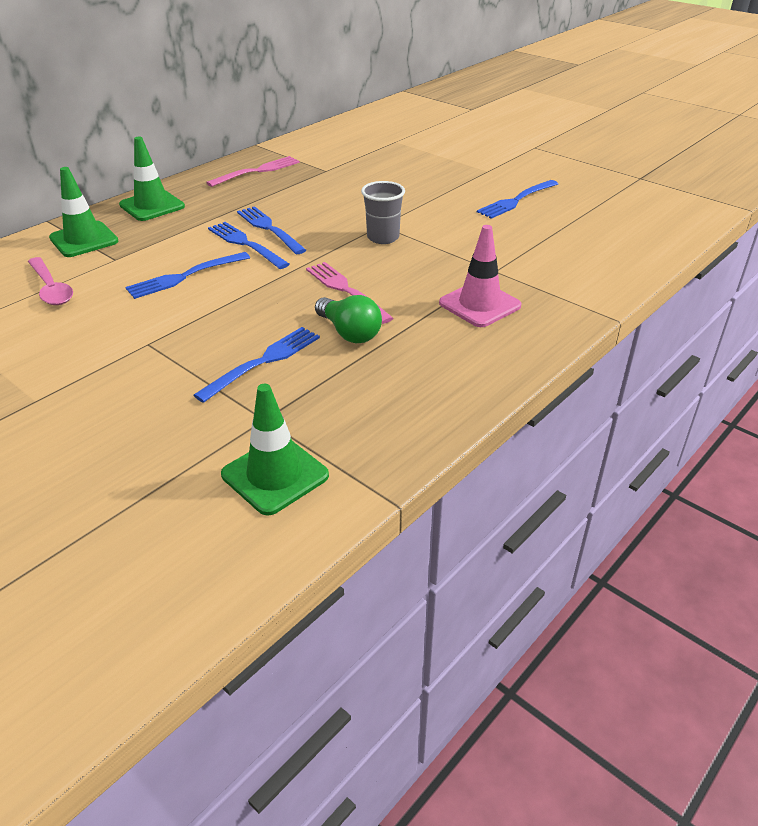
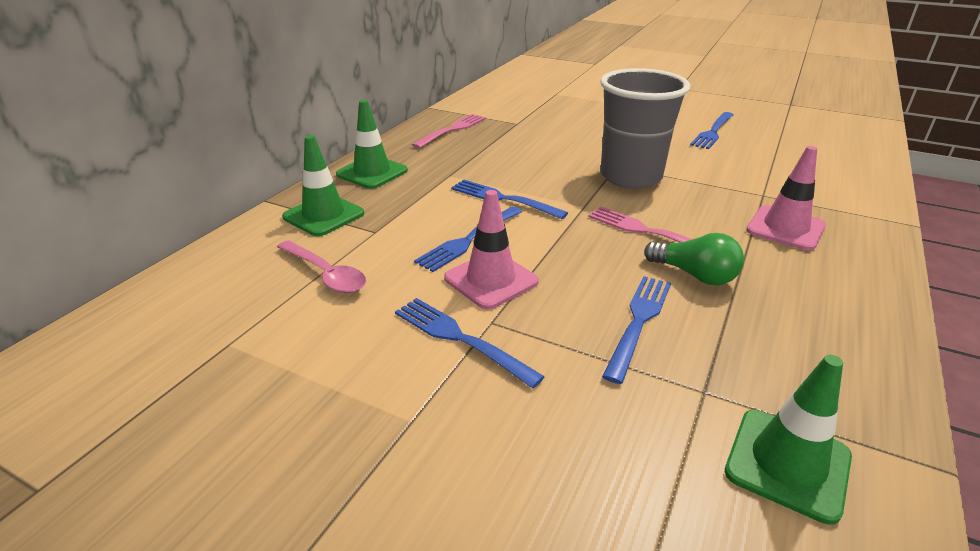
camera: 15 degrees left, 5 degrees down
(174, 312) = (491, 280): none -> pink traffic cone
(269, 229) = (513, 181): blue fork -> blue fork (460, 339)
(383, 237) = (630, 177): grey cup -> grey cup, size x1.89

